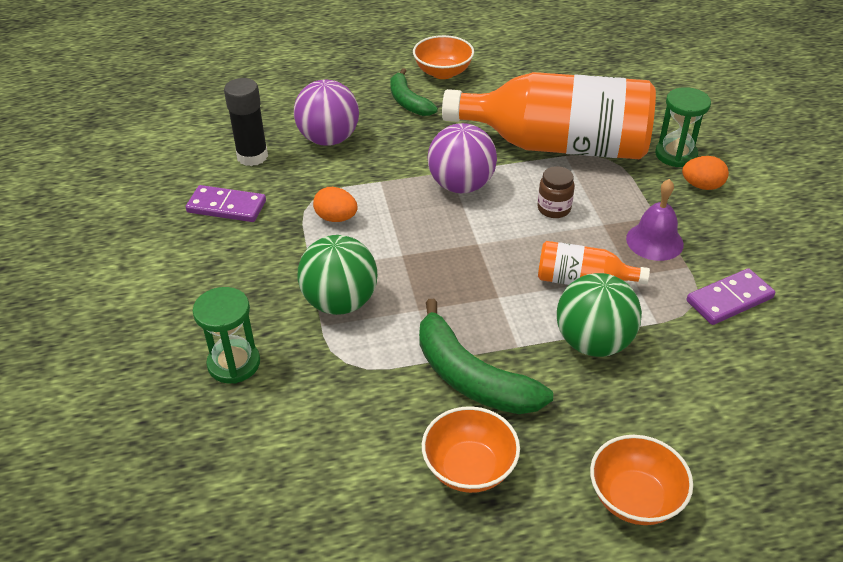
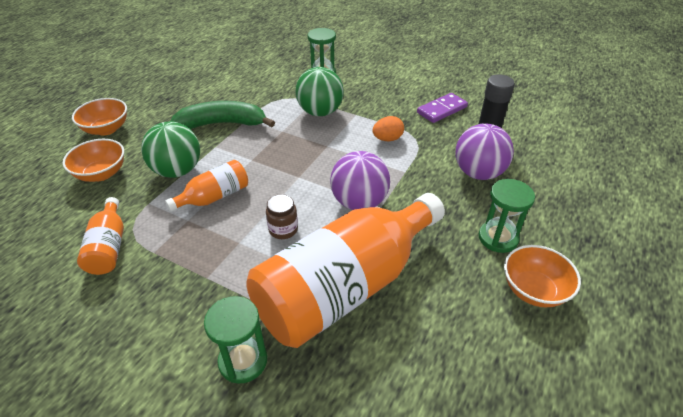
camera: 130 degrees right, 0 degrees up
(408, 101) = (498, 238): green banana -> green hourglass
(469, 468) = (187, 101): orange bowl -> orange bowl (101, 174)
(654, 241) = (191, 255): purple bell -> none
(702, 186) = (192, 339): orange egg -> none
(729, 299) = (108, 247): purple domino -> orange bottle

